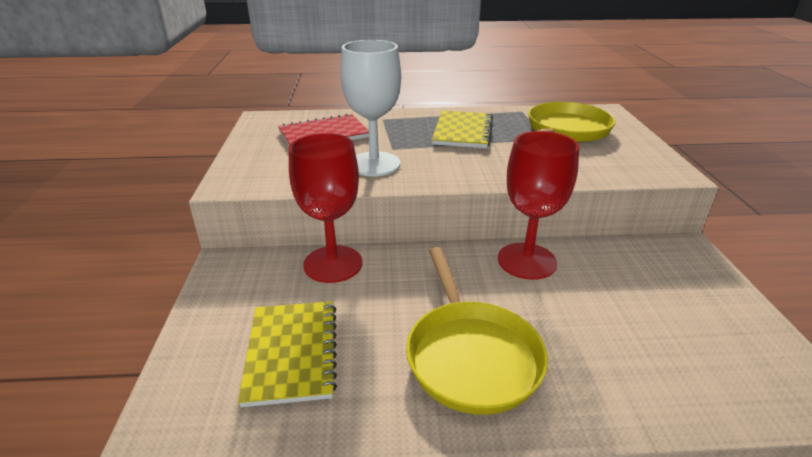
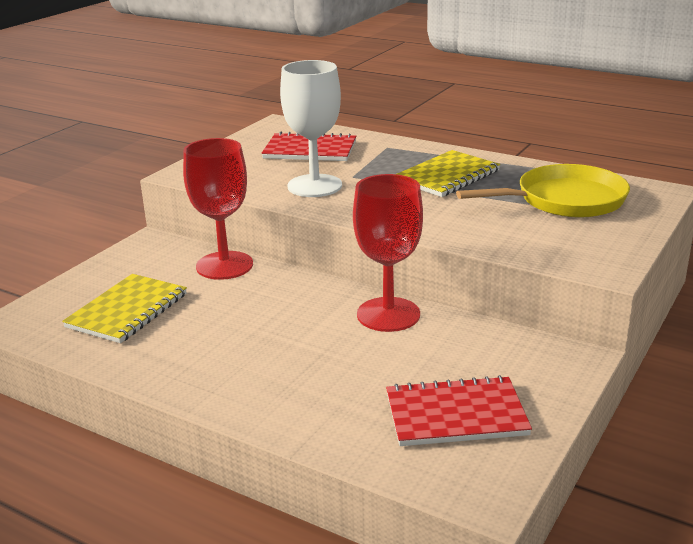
camera: 35 degrees right, 5 degrees down
(470, 355) = (242, 357): yellow pan -> none
(696, 332) = (456, 414): none -> red notebook

